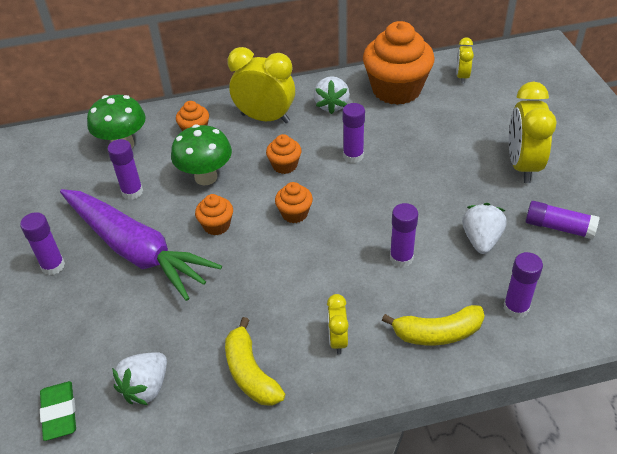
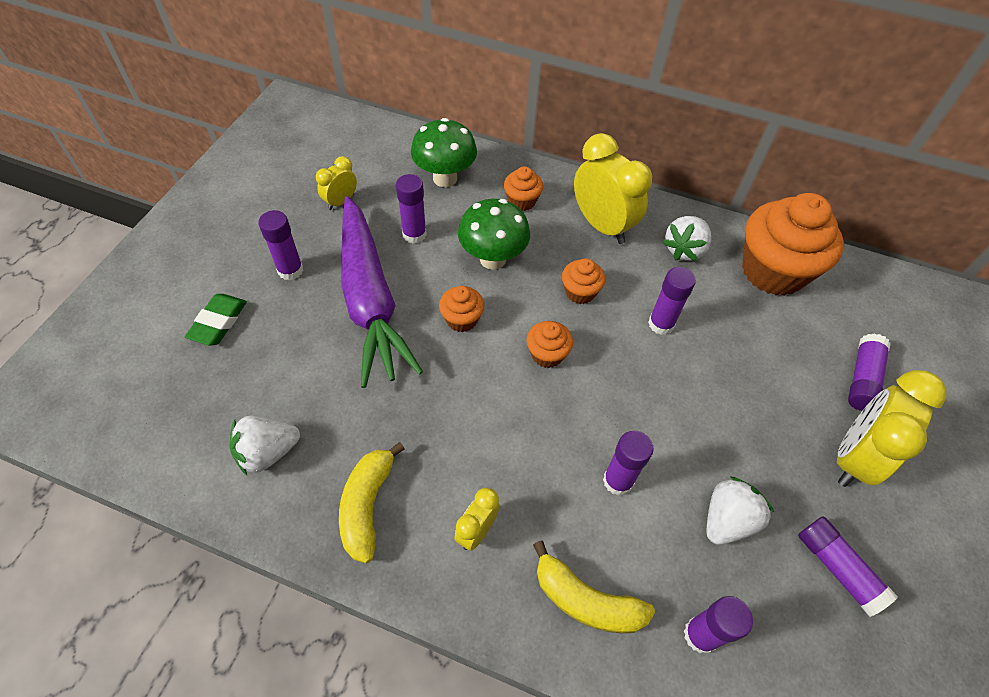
camera: 30 degrees right, 10 degrees up
(59, 413) = (182, 425): green eraser -> green eraser (218, 322)
(462, 77) = (866, 298): yellow clock -> yellow clock (341, 202)
(494, 122) = (862, 379): none -> purple glue stick

